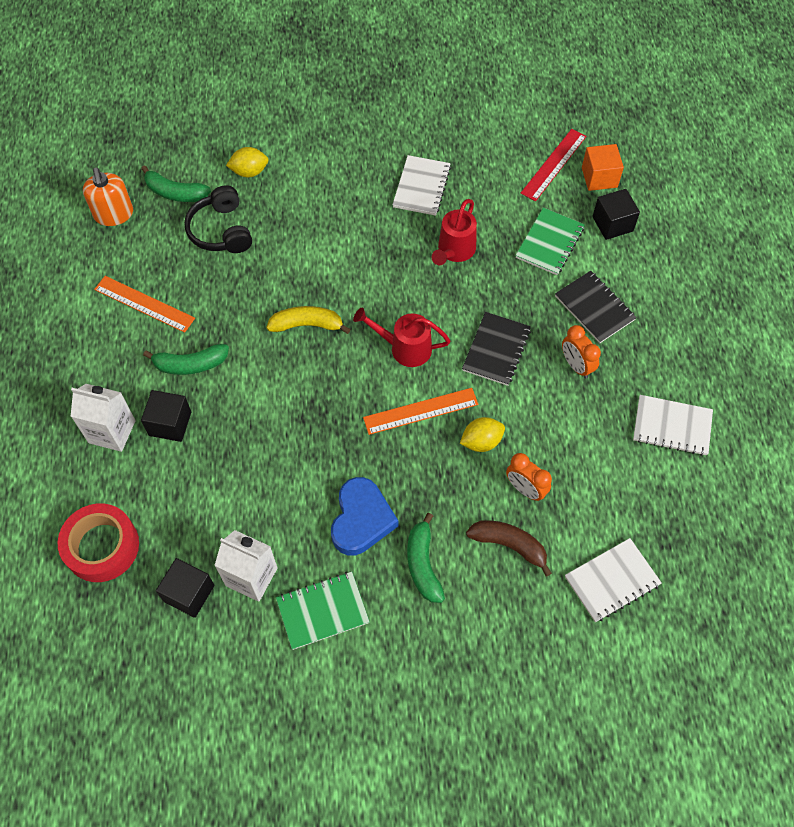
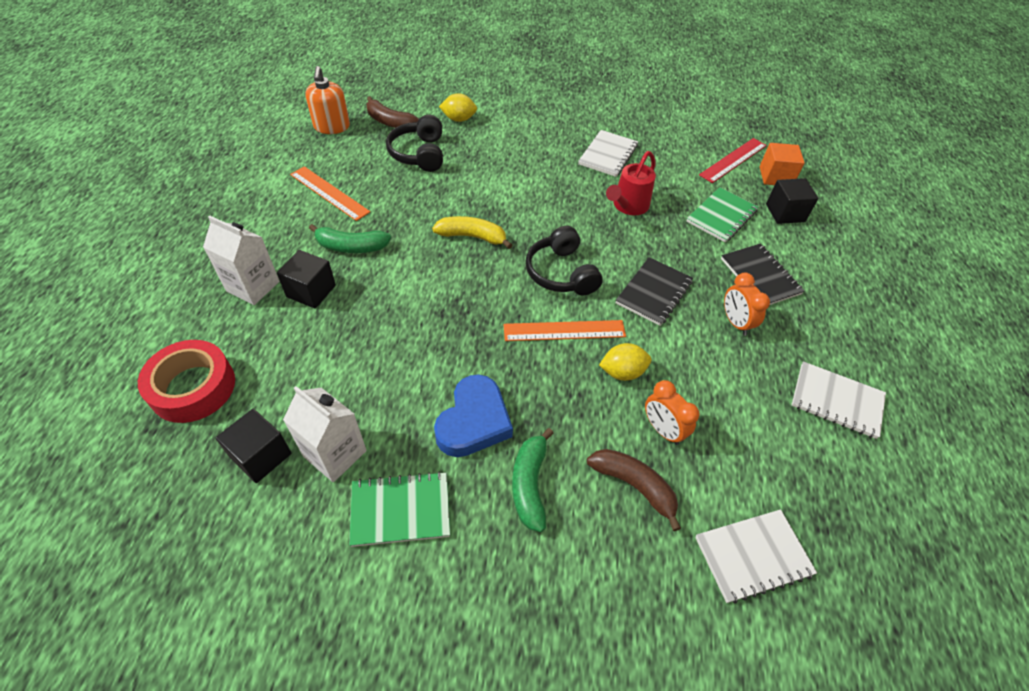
camera: 10 degrees right, 10 degrees down
(175, 193) = (390, 122): green banana -> brown banana
(404, 348) = (561, 273): red watering can -> black headphones

